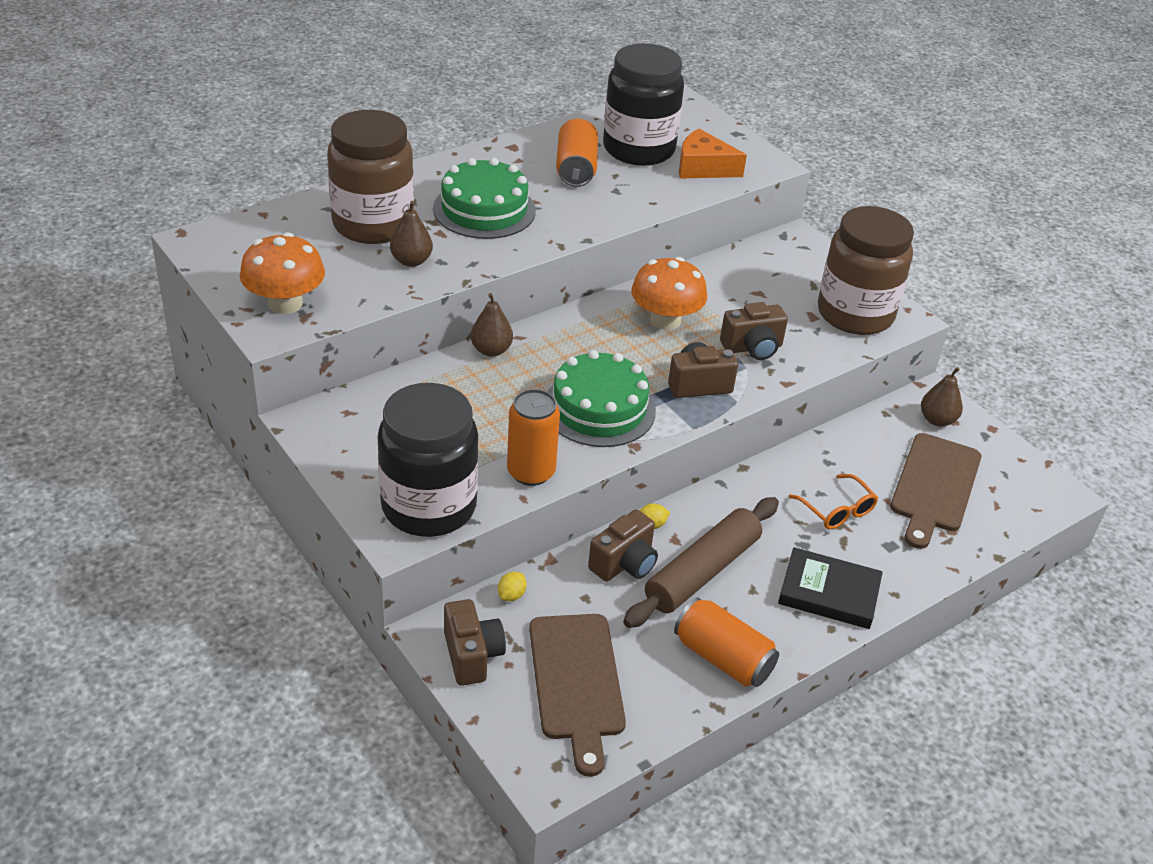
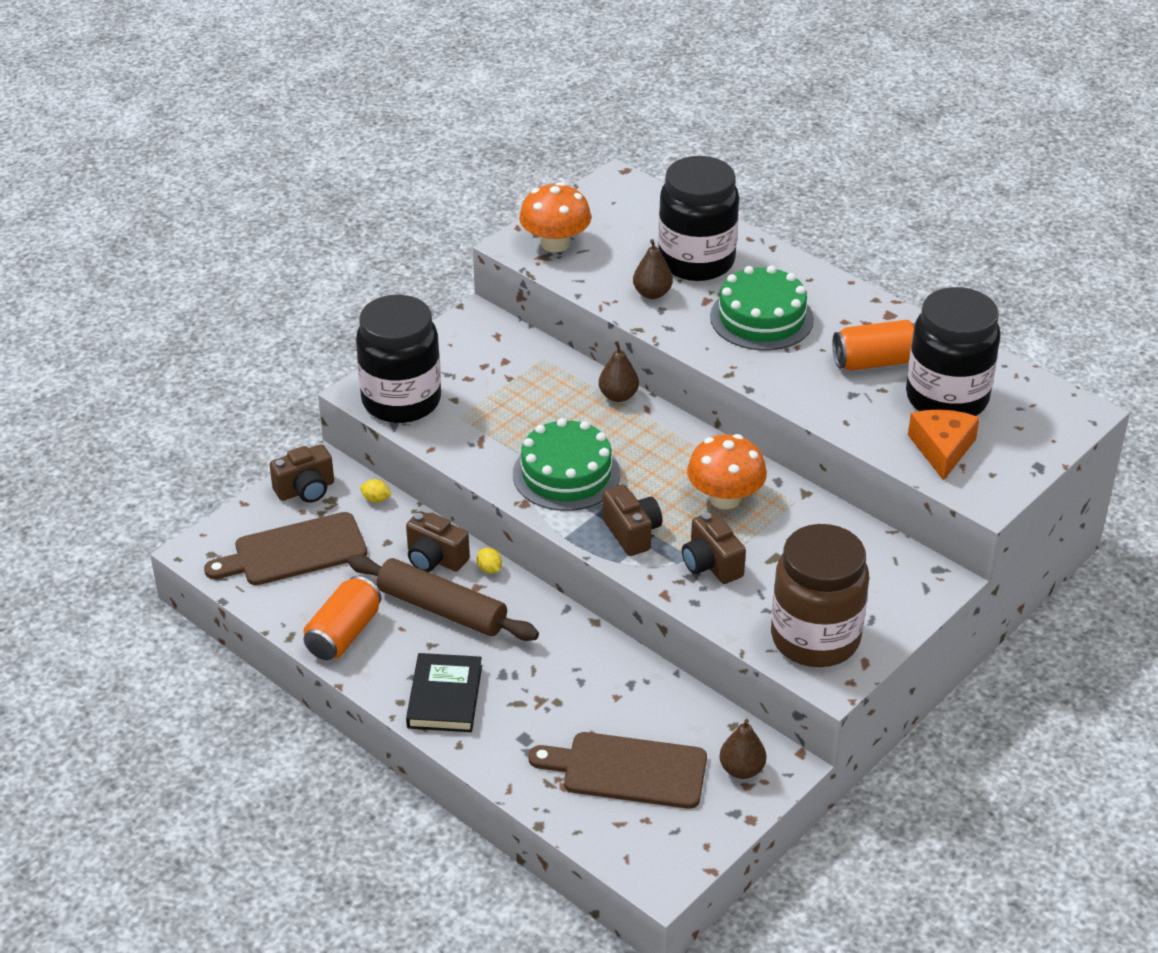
camera: 80 degrees right, 0 degrees up
(373, 224) = (696, 261): brown jar -> black jar
(531, 472) = (464, 448): orange can -> none
(837, 510) = (560, 695): orange glasses -> none

